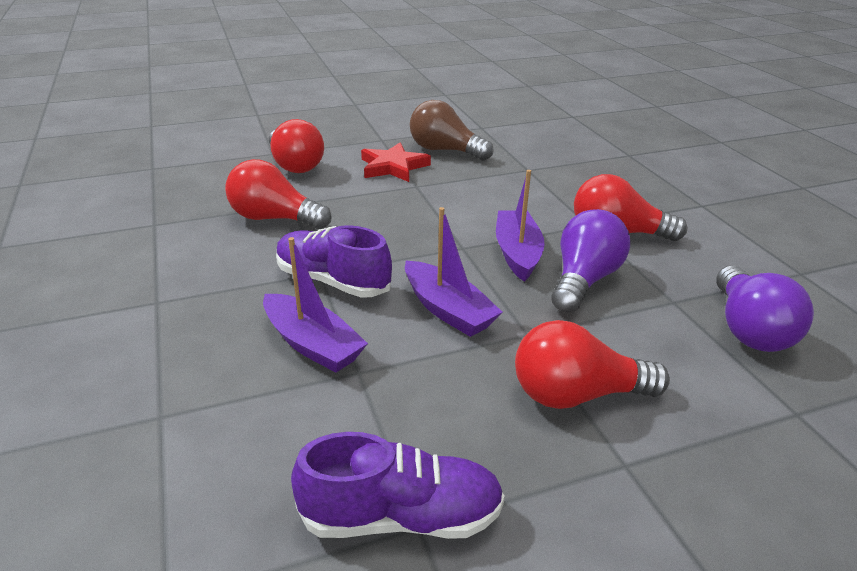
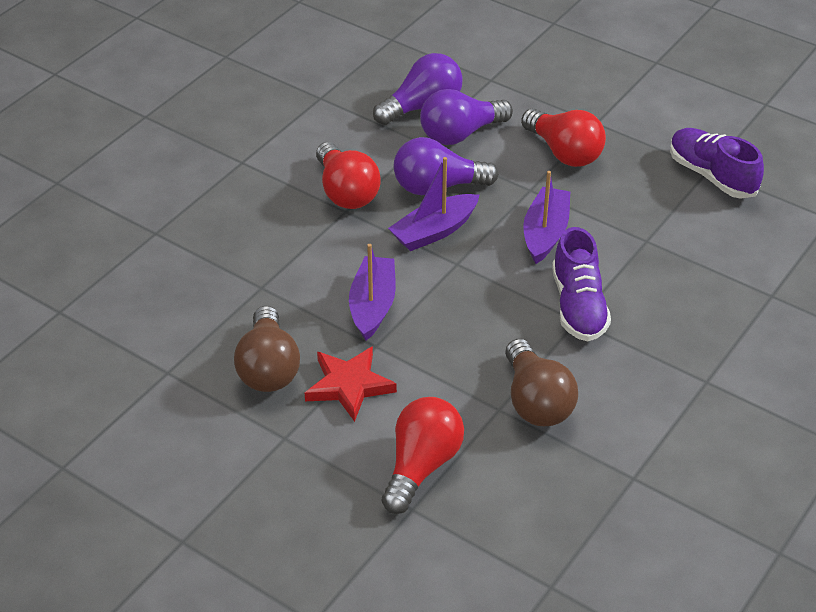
camera: 125 degrees left, 10 degrees up
(274, 219) = (536, 401): red light bulb -> brown light bulb
(312, 344) = (649, 273): purple boat -> purple boat (372, 306)
(672, 332) = (460, 134): none -> purple light bulb

